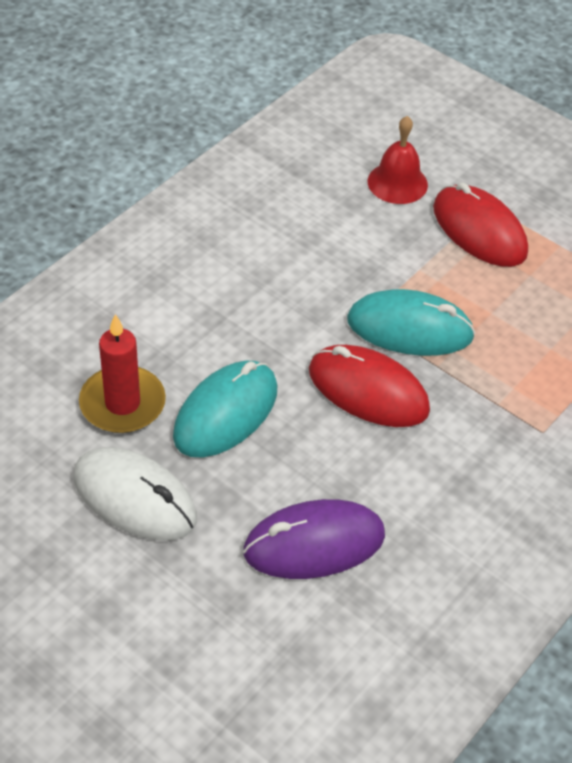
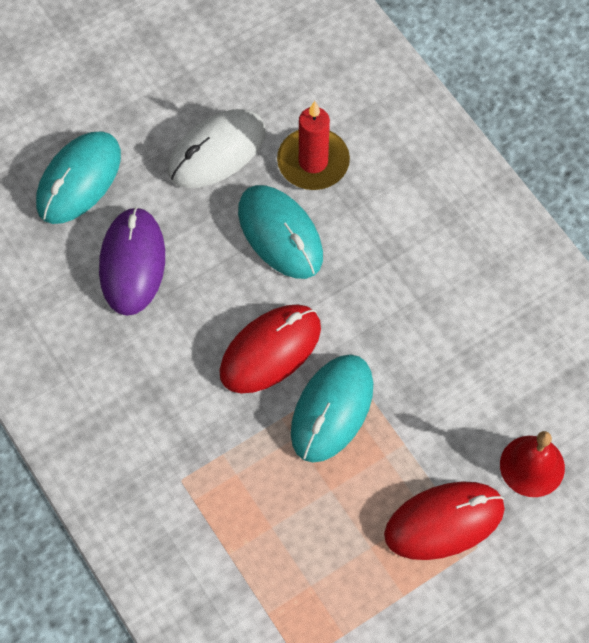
camera: 110 degrees right, 15 degrees up
(219, 635) = (79, 180): none -> turquoise mouse

